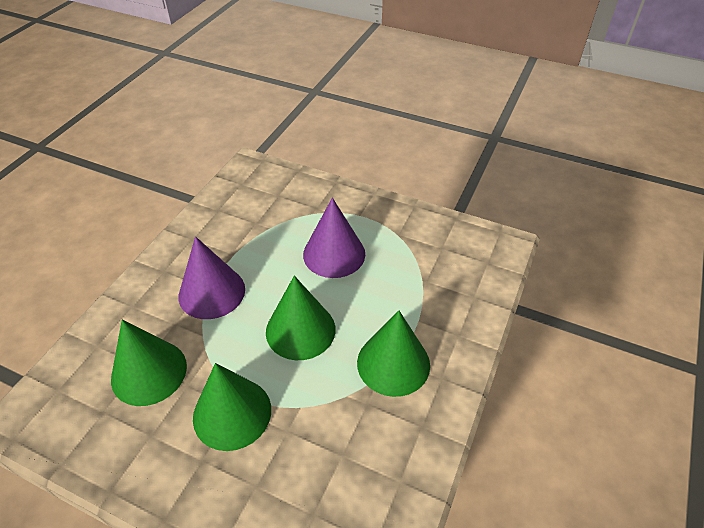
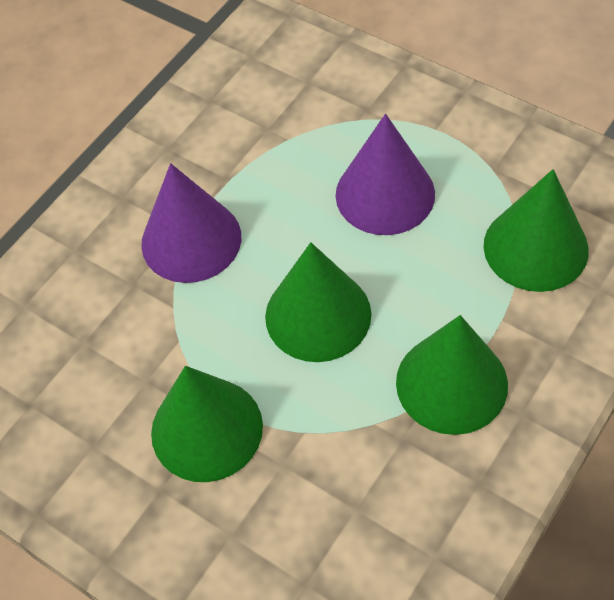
camera: 15 degrees right, 10 degrees up
(149, 372) = (94, 354): green cone -> green cone (535, 247)

